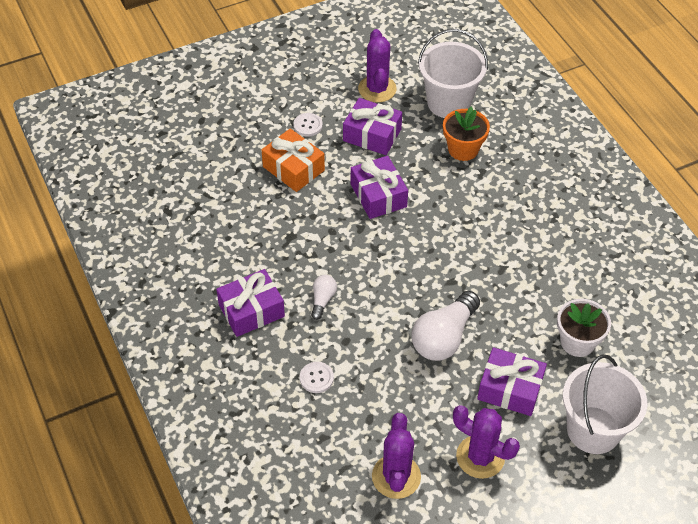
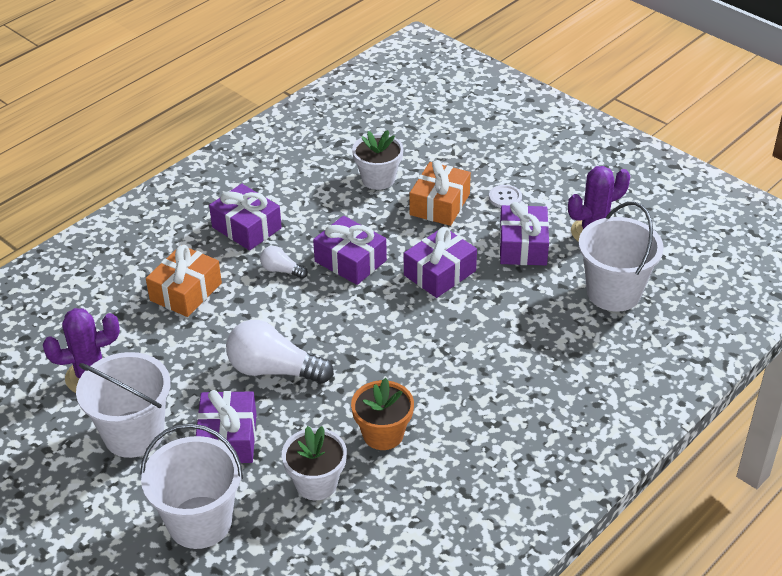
camera: 70 degrees right, 10 degrees down
(236, 198) = (378, 179): none -> white flower pot
(316, 378) = (186, 291): white button -> orange gift
(323, 300) = (281, 270): white light bulb -> white light bulb turned 150 degrees counterclockwise
(334, 249) = (350, 261): none -> purple gift
(463, 149) = (549, 321): orange flower pot -> orange flower pot (383, 434)
(480, 457) = (134, 434): purple cactus -> white bucket

